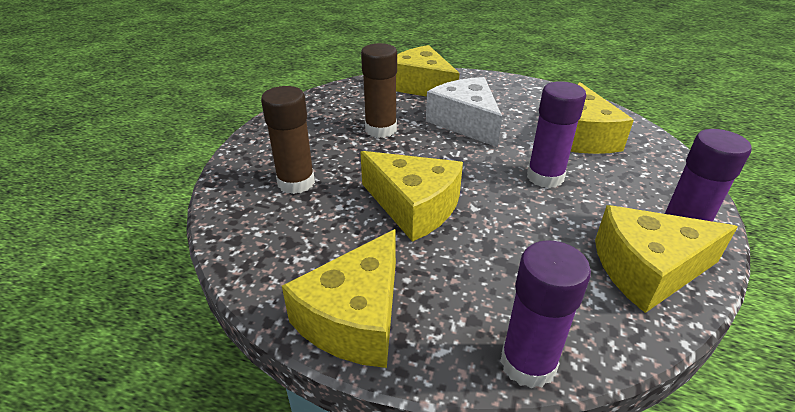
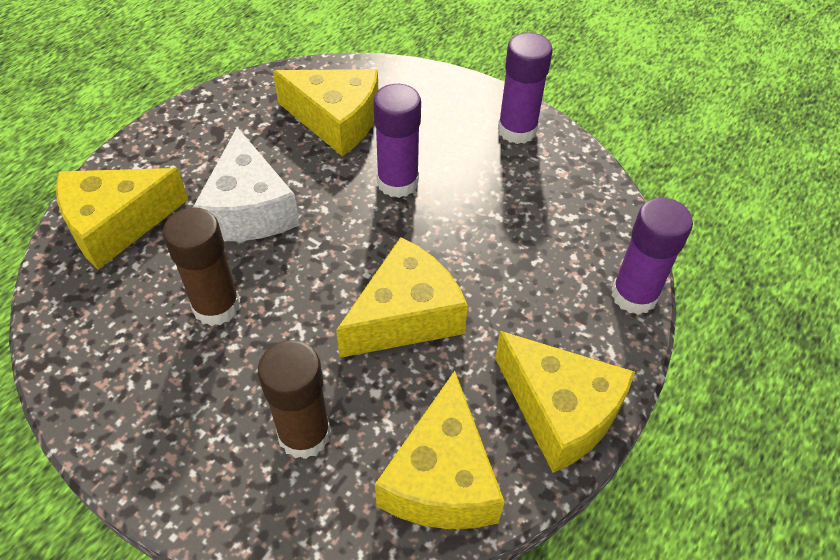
camera: 75 degrees left, 15 degrees up
(466, 122) = (249, 209): white cheese -> white cheese turned 90 degrees counterclockwise
(647, 270) = (553, 173): yellow cheese -> yellow cheese (441, 478)

